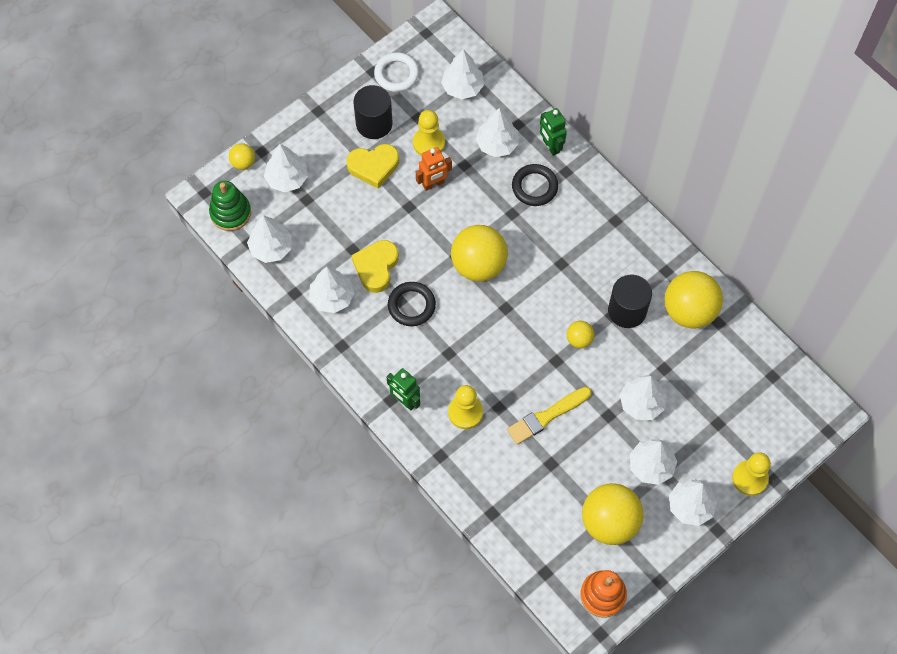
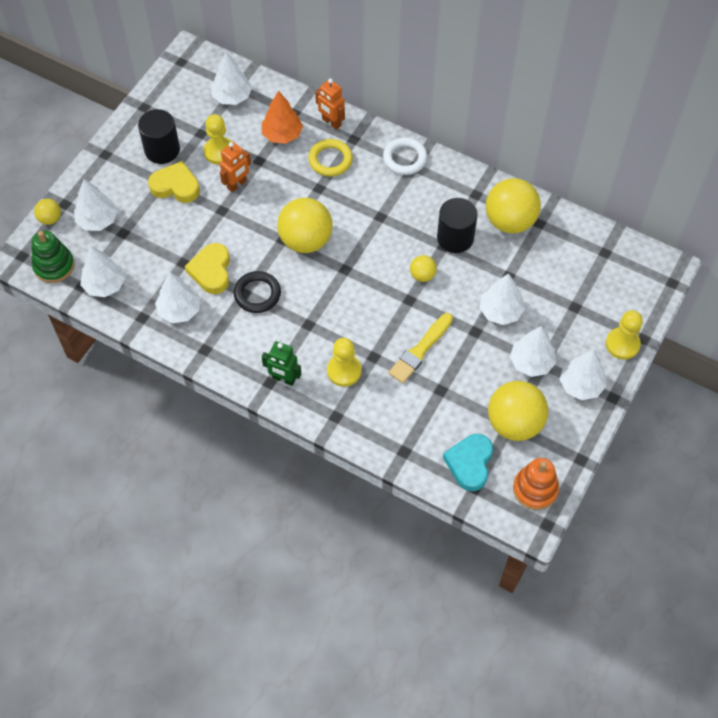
camera: 20 degrees left, 5 degrees down
(373, 166) = (176, 186): yellow heart -> yellow heart turned 135 degrees counterclockwise
(396, 74) = (167, 103): white ring -> white ring (405, 158)
(497, 144) = (282, 134): white tree -> orange tree
(534, 187) = (330, 160): black ring -> yellow ring
(550, 146) = (331, 122): green robot -> orange robot
(550, 547) = (469, 463): none -> turquoise heart

